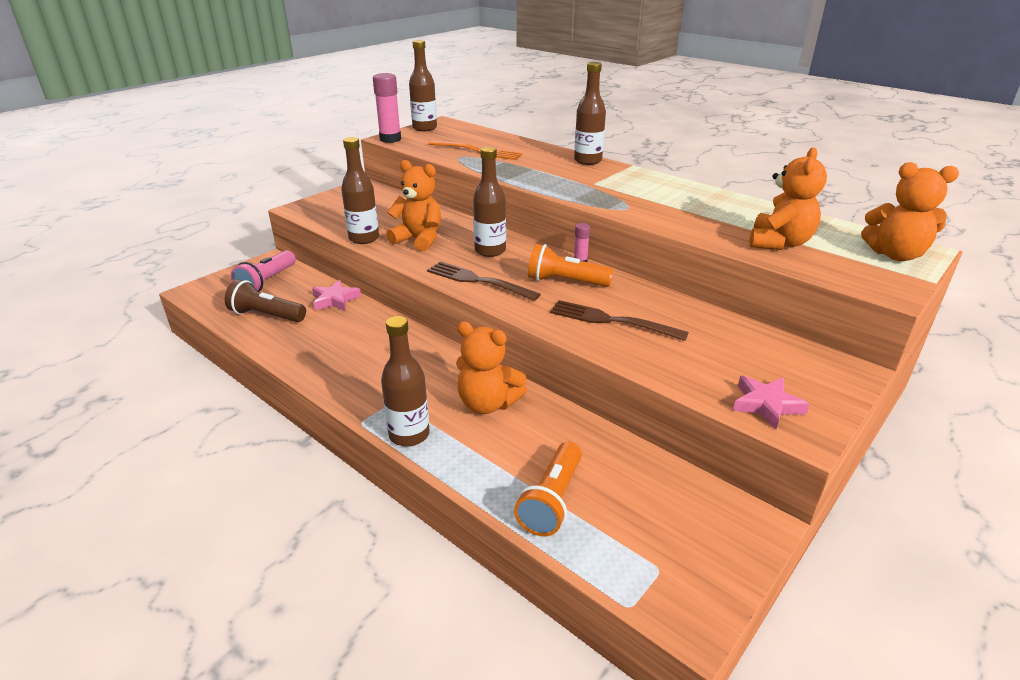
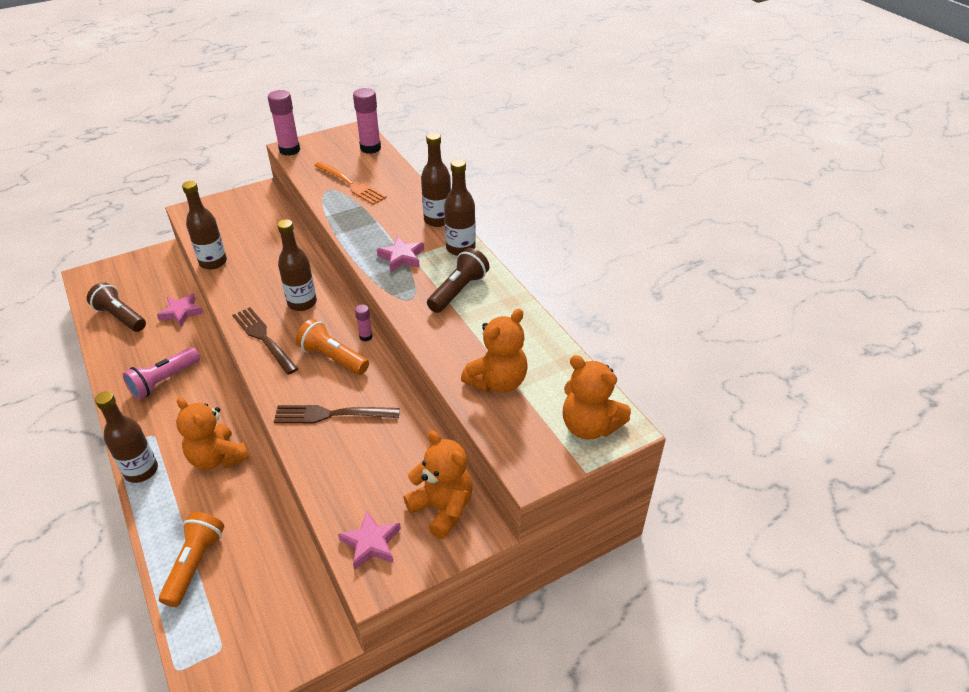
camera: 20 degrees right, 10 degrees up
(267, 282) = (144, 278): pink flashlight -> pink flashlight (164, 381)
(419, 239) = (255, 274): orange teddy bear -> orange teddy bear (442, 508)
(424, 128) = (333, 138): brown bottle -> brown bottle (460, 248)
(468, 130) = (370, 148): none -> pink glue stick
(552, 500) = (195, 564): orange flashlight -> orange flashlight turned 150 degrees clockwise
(585, 185) = (402, 257): none -> pink star
(611, 320) = (331, 414): brown fork -> brown fork turned 45 degrees counterclockwise
(665, 197) = (458, 291): none -> brown flashlight

